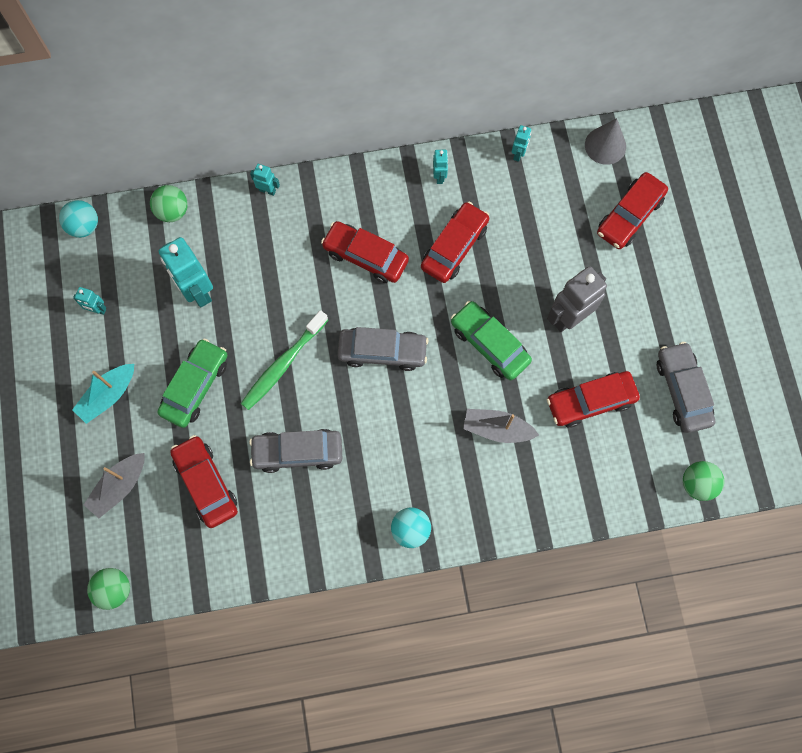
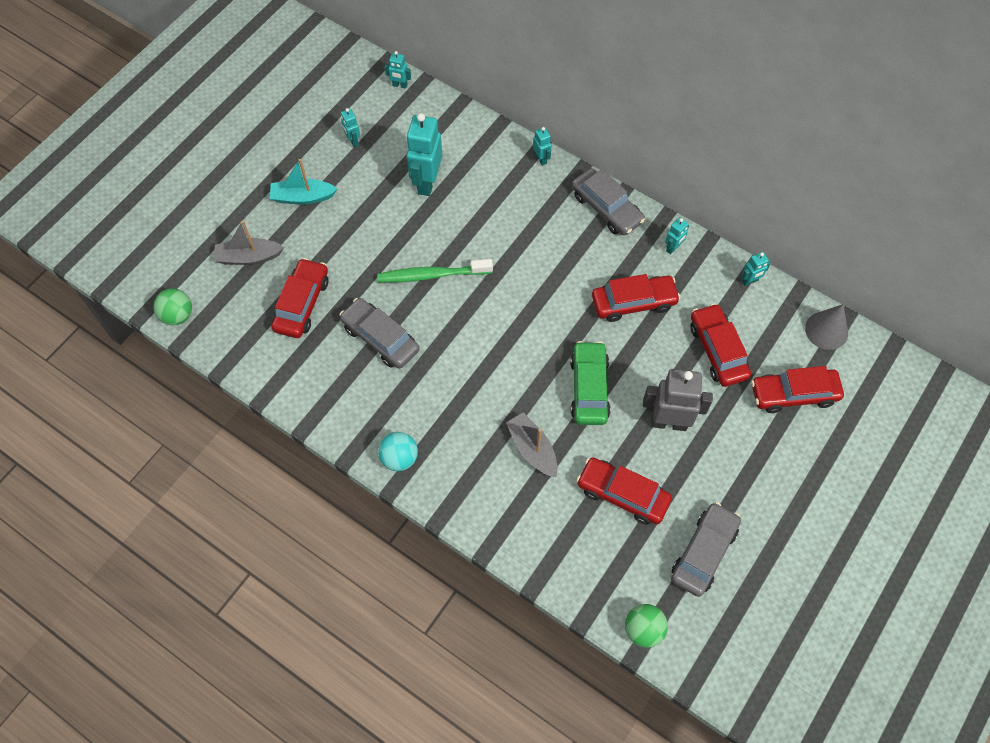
camera: 45 degrees right, 10 degrees down
(84, 226) = (400, 85): turquoise ball -> turquoise robot
(172, 211) = (464, 121): green ball -> none
(195, 386) = (361, 239): green car -> none
(365, 256) = (563, 255): red car -> red car (717, 350)
(382, 352) = (507, 326): grey car -> grey car (606, 208)

